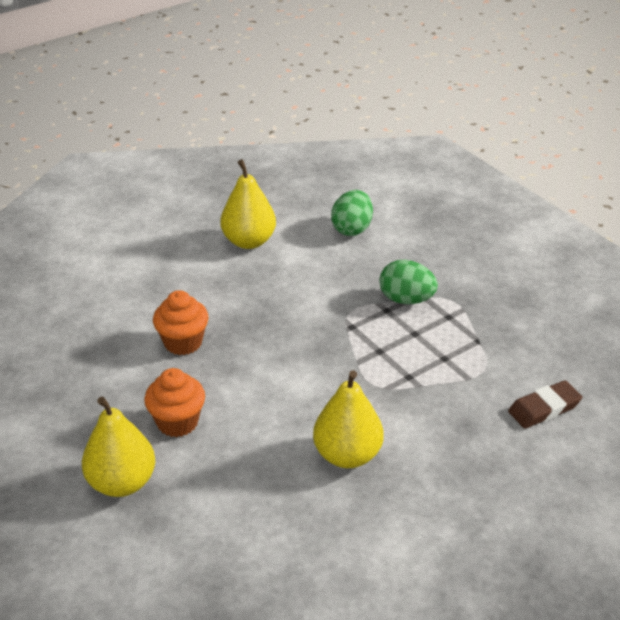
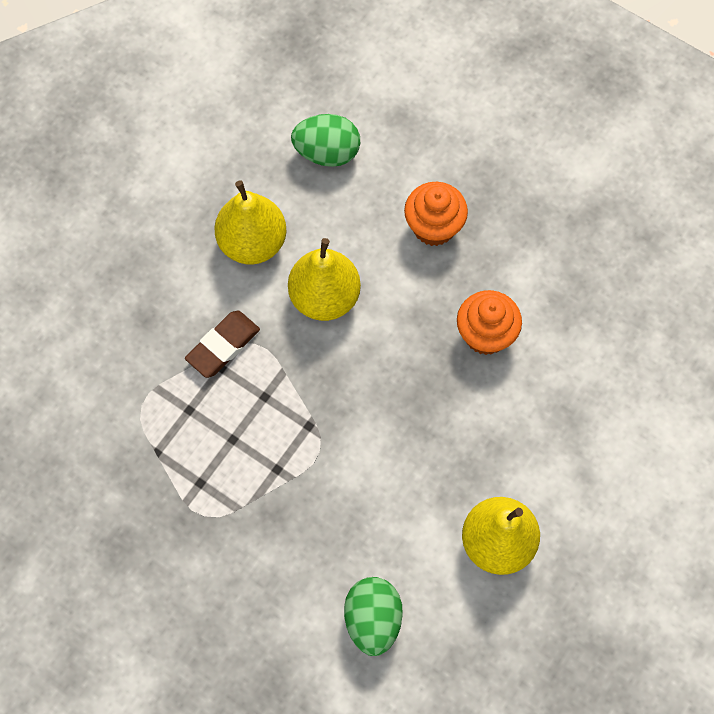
camera: 160 degrees right, 30 degrees up
(122, 482) = (447, 144): yellow pear -> yellow pear (324, 297)
(406, 299) = (258, 496): green egg -> green egg (327, 152)
(544, 408) = (67, 369): brown eraser -> brown eraser (223, 346)

